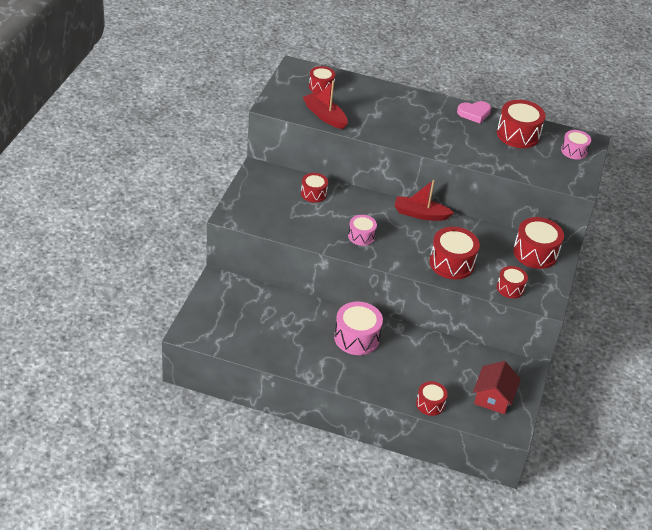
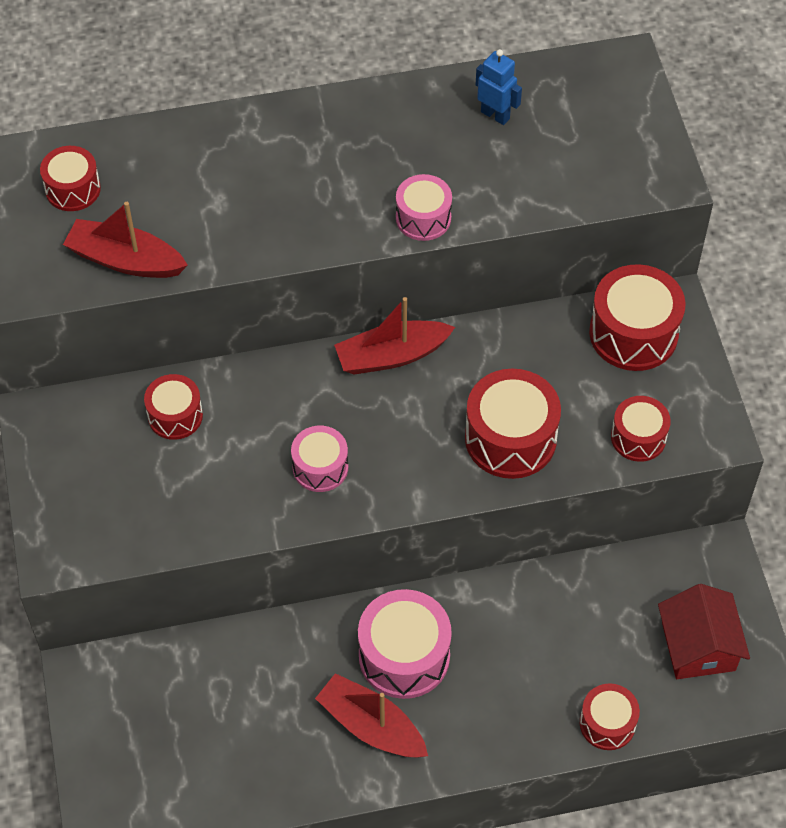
camera: 25 degrees left, 15 degrees up
(324, 354) = (371, 726): none -> red boat
(474, 113) = (390, 104): pink heart -> none
(518, 134) = (495, 115): red drum -> blue robot
(574, 151) = (611, 102): pink drum -> pink drum (423, 218)

